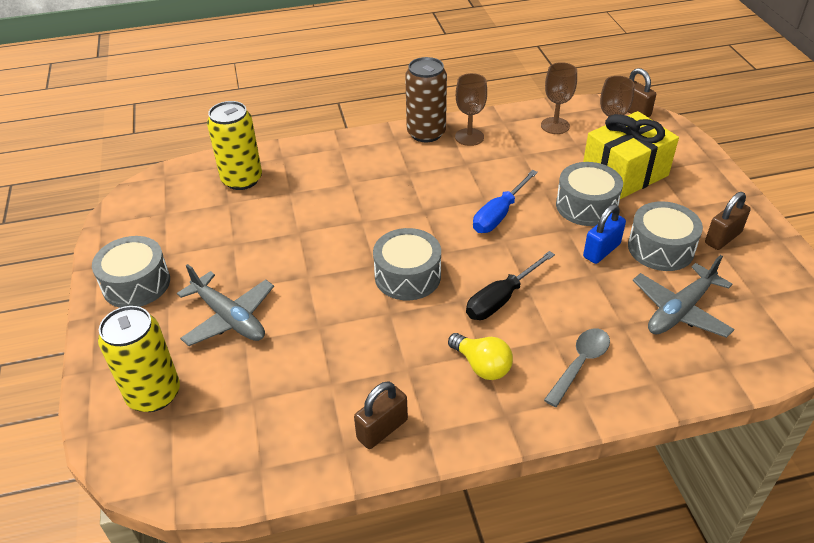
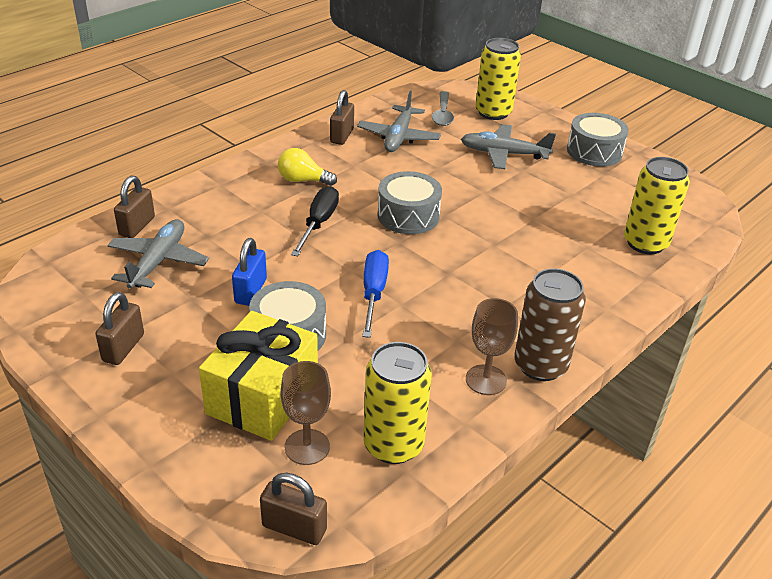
camera: 145 degrees right, 5 degrees down
(315, 396) = (398, 137): none -> grey plane
(555, 126) = (393, 445): brown goblet -> yellow can
(580, 364) = (231, 201): grey spoon -> grey spoon (443, 114)
(660, 248) = (191, 313): grey drum -> none
(696, 366) = (137, 226): none -> brown padlock

